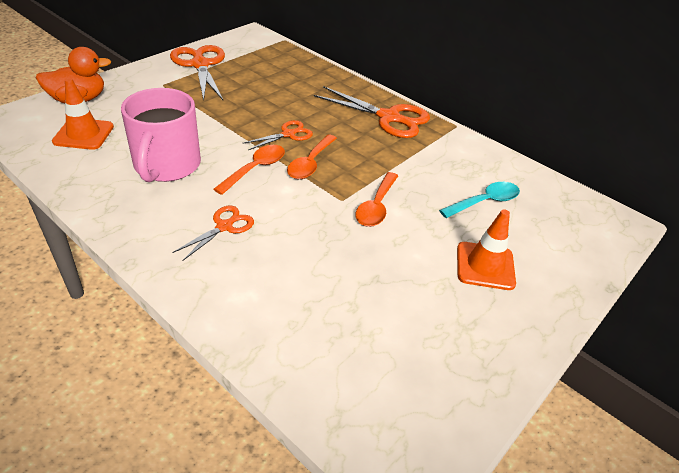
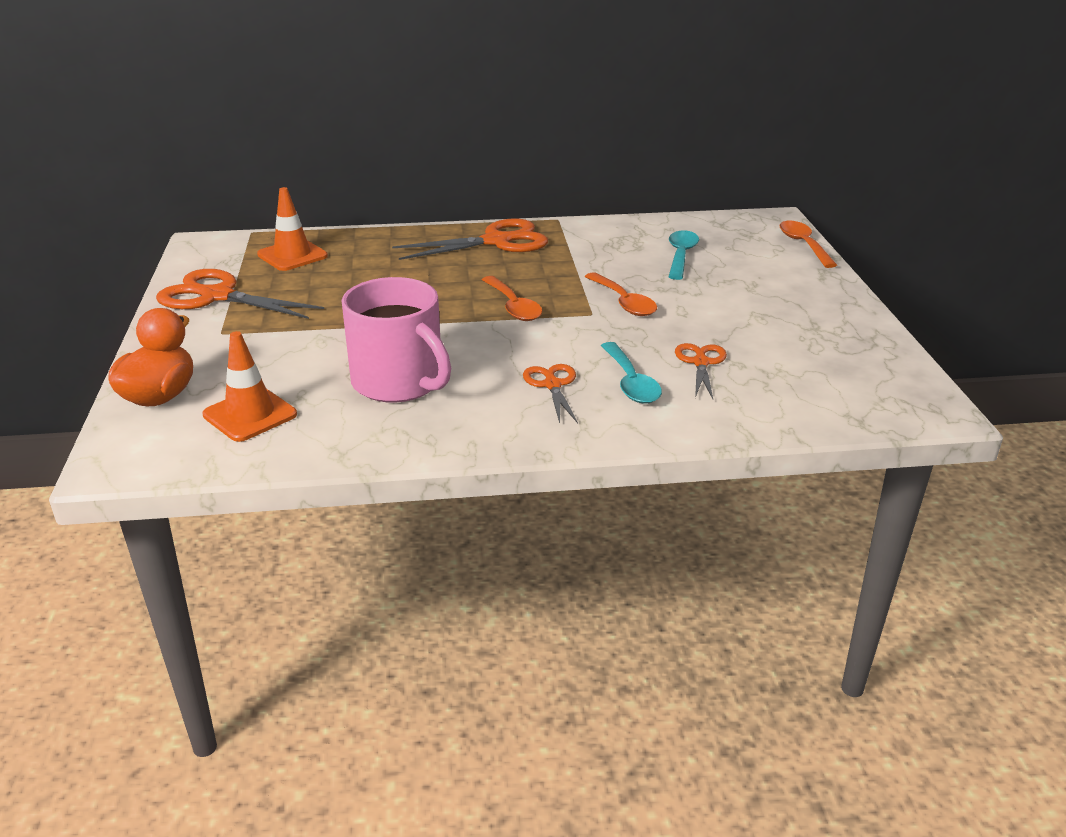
camera: 45 degrees left, 10 degrees down
(255, 169) = (480, 337): orange spoon -> orange spoon (803, 245)
(264, 261) = (631, 382): none -> turquoise spoon
(288, 134) = (446, 298): orange scissors -> orange scissors (701, 362)
(485, 266) = (758, 290): orange traffic cone -> orange traffic cone (292, 255)

